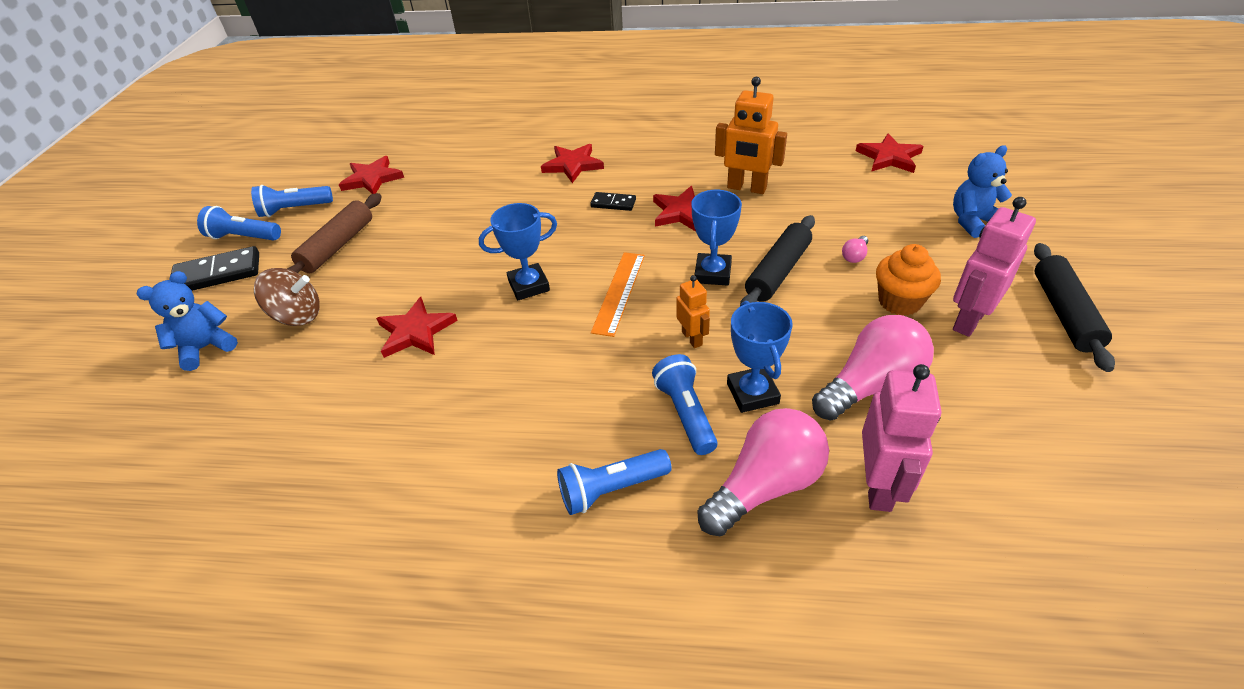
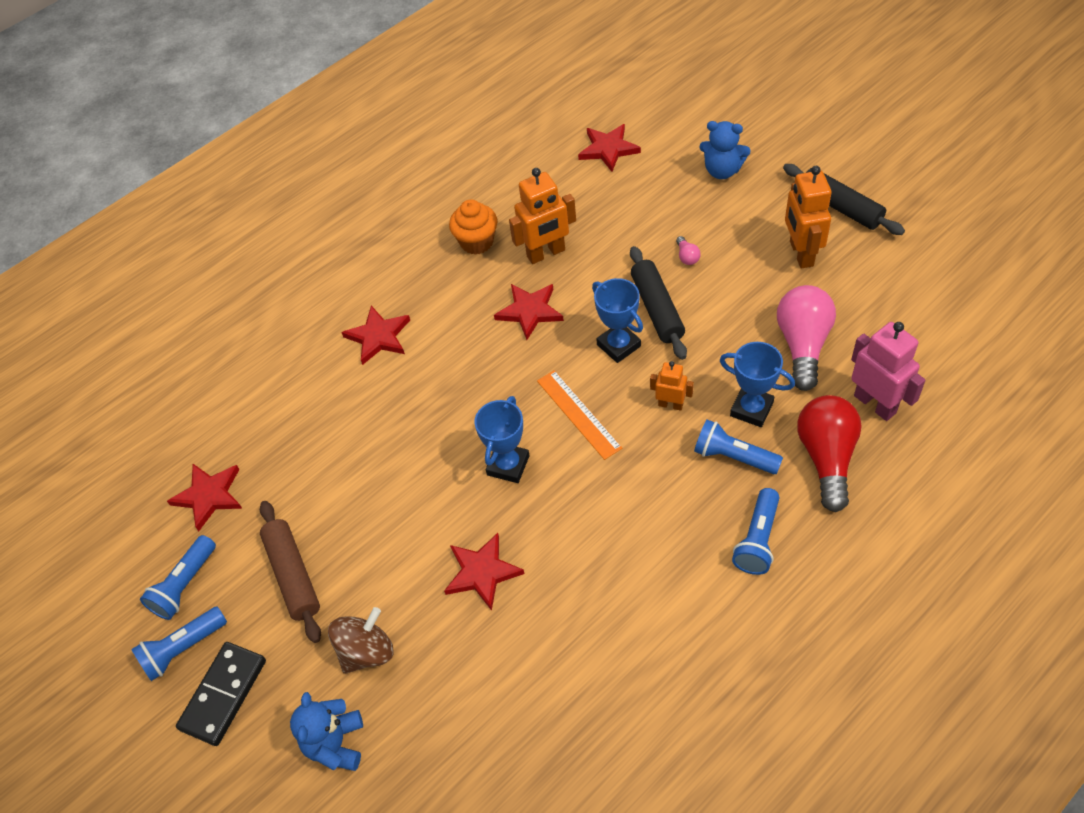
camera: 45 degrees left, 10 degrees up
(613, 203) = (466, 346): black domino -> none
(765, 486) = (827, 458): pink light bulb -> red light bulb
(899, 301) = (752, 271): orange cupcake -> orange cupcake (477, 242)
(968, 320) = (801, 254): pink robot -> orange robot
(973, 221) = (722, 171): blue teddy bear -> blue teddy bear turned 90 degrees counterclockwise

